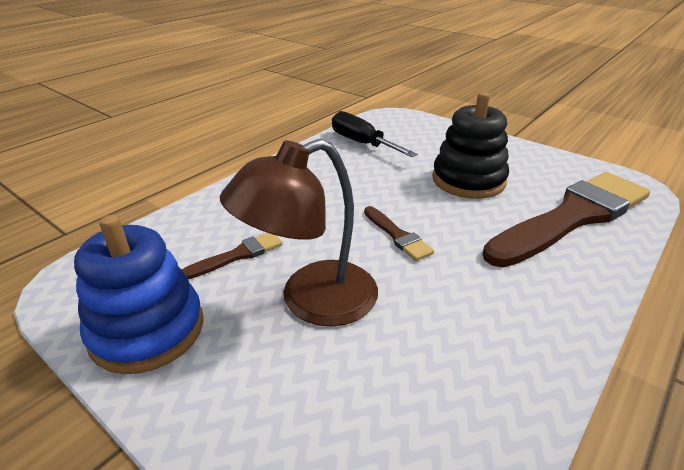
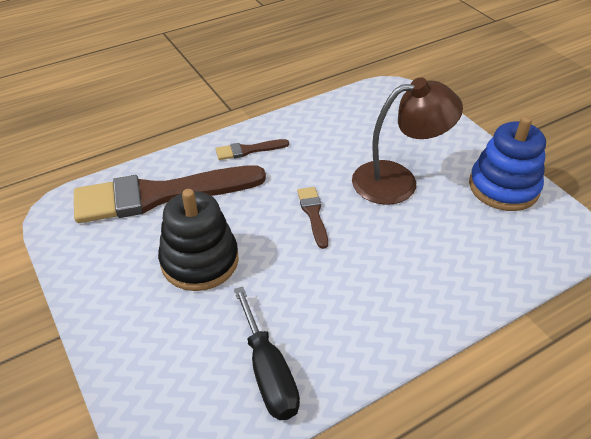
camera: 160 degrees left, 10 degrees up
(238, 255) = (446, 228): brown brush -> brown brush (248, 150)

